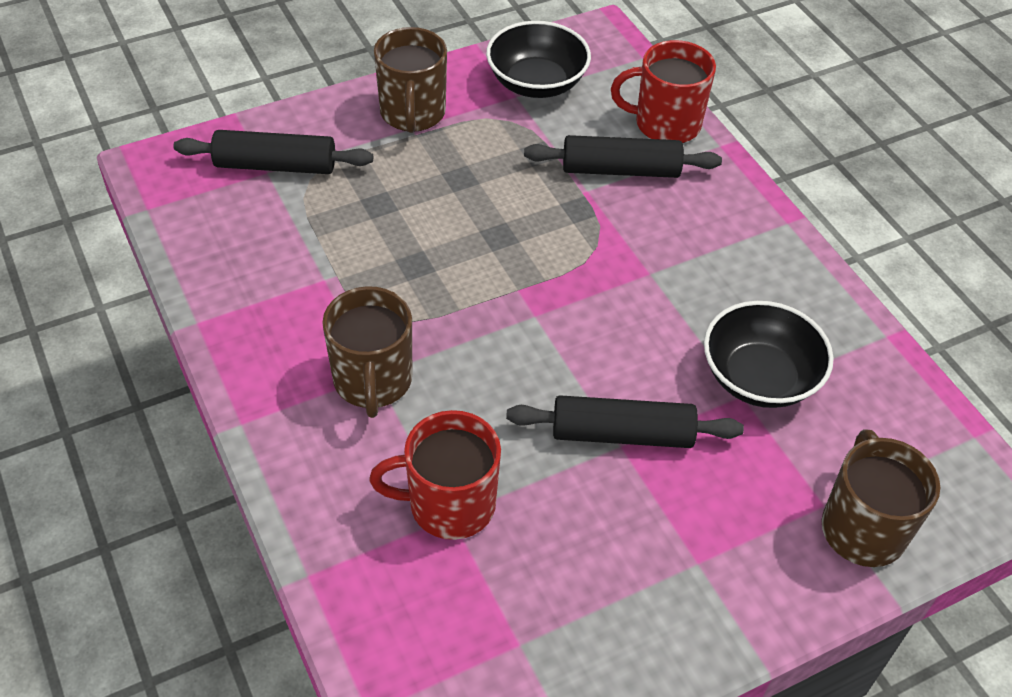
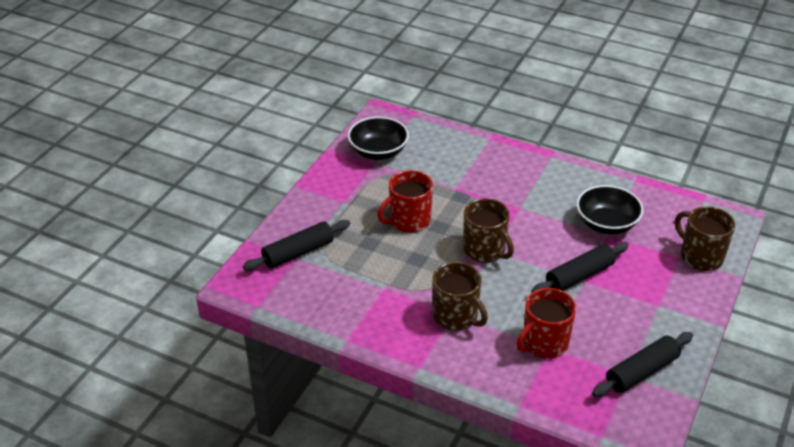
camera: 35 degrees left, 10 degrees down
(412, 113) = (336, 195): brown mug -> brown mug (485, 250)
(620, 170) = (459, 171): black rolling pin -> black rolling pin (641, 372)
(665, 124) = (456, 141): red mug -> red mug (408, 221)

